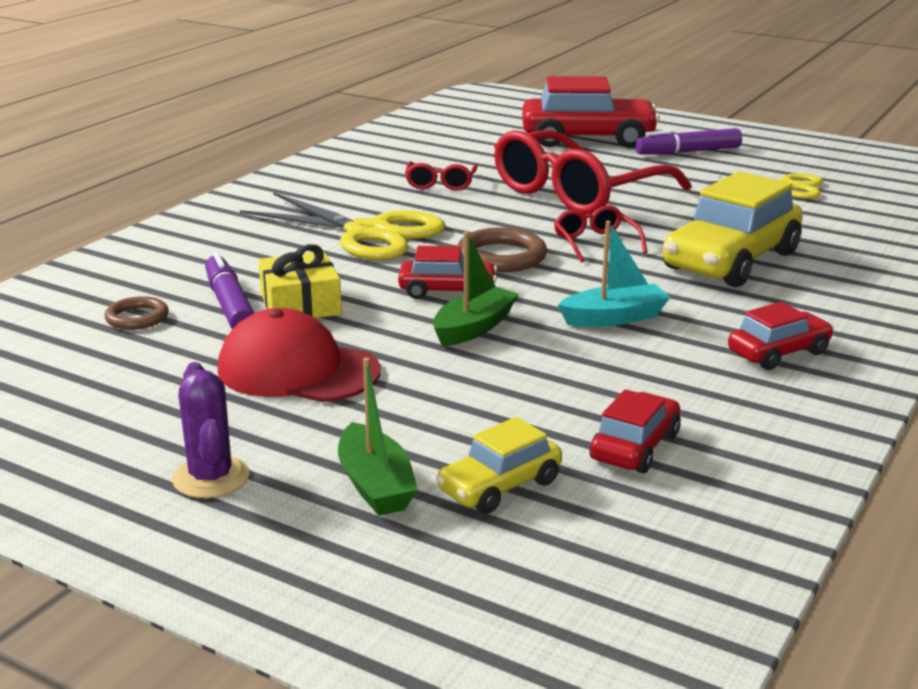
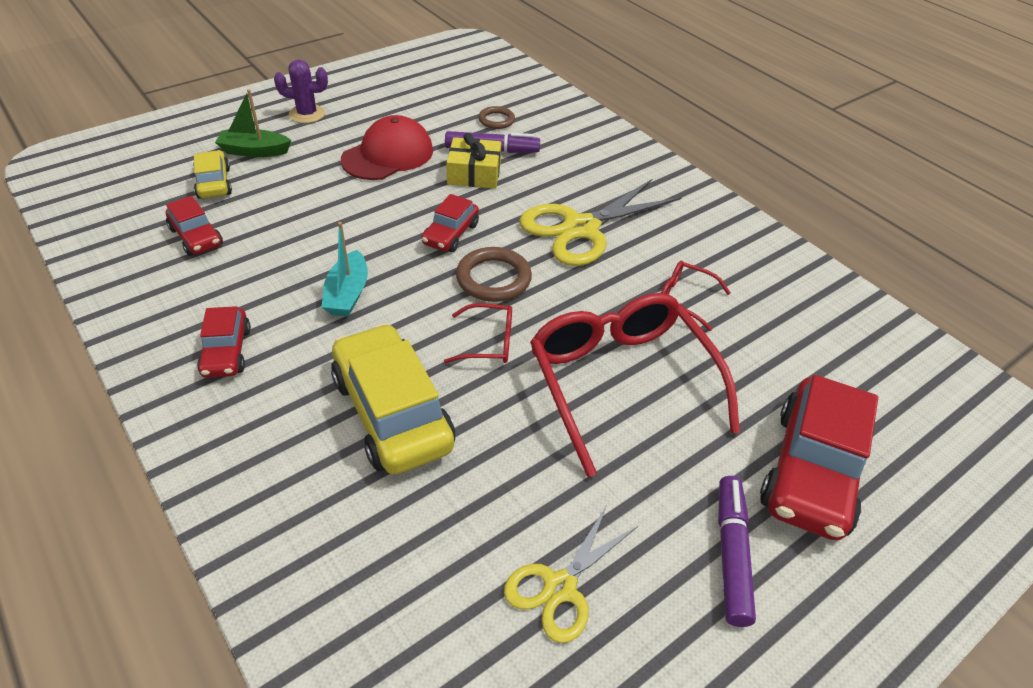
camera: 110 degrees right, 20 degrees up
(473, 328) = (386, 228): green boat -> none

